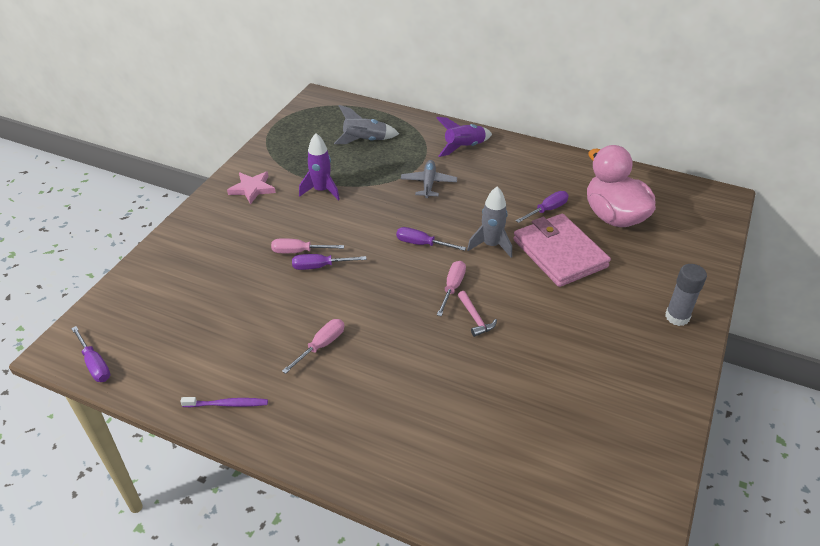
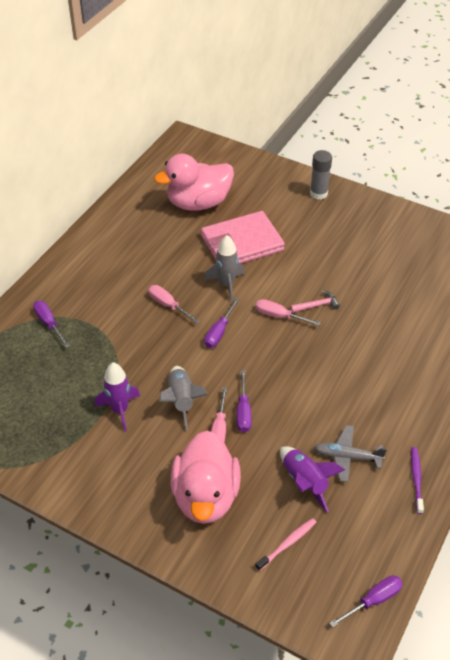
camera: 85 degrees left, 5 degrees up
(168, 302) = (287, 544): none -> pink toothbrush
(226, 248) = (206, 496): none -> pink duck
(252, 189) = (103, 477): pink star -> none
(321, 345) = (347, 411): pink screwdriver -> pink screwdriver (168, 305)
(365, 141) = (33, 369): grey rocket -> grey rocket (181, 401)
(428, 183) = (126, 320): grey plane -> grey plane (347, 457)
(464, 147) = (69, 287): purple rocket -> purple rocket (304, 482)
(547, 210) = (183, 241): purple screwdriver -> purple screwdriver (49, 323)

